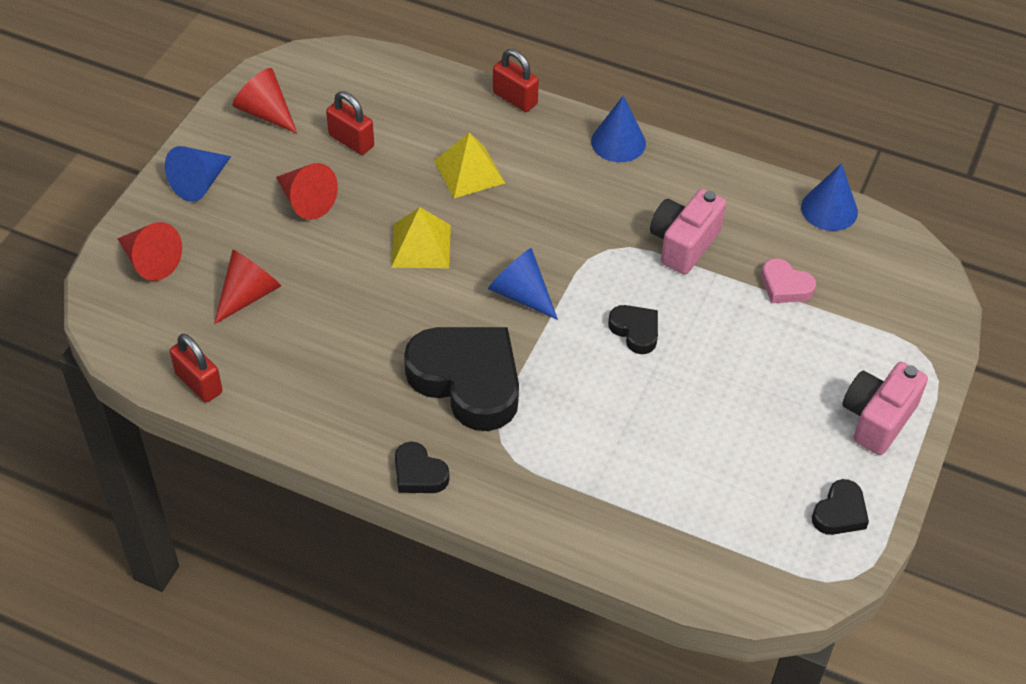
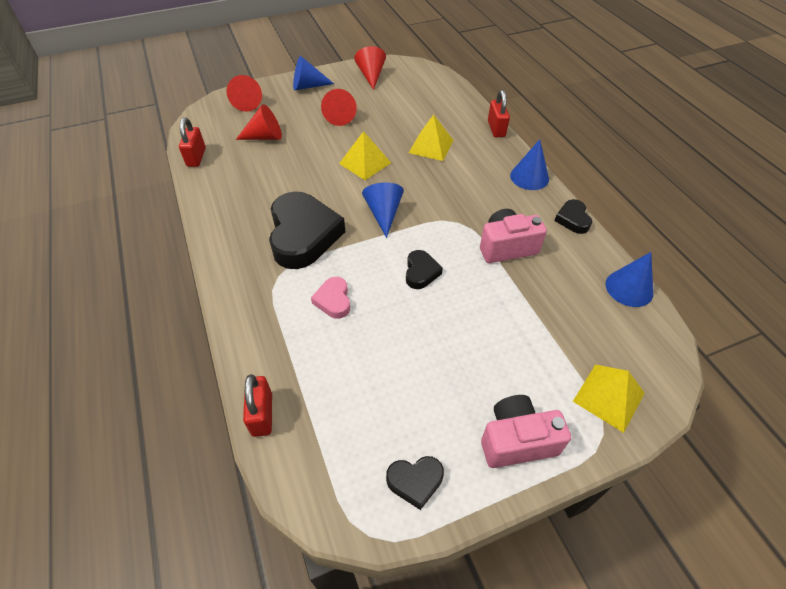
camera: 45 degrees right, 0 degrees up
(351, 141) = (393, 105): red padlock -> red padlock (262, 414)
(419, 473) = (222, 260): black heart -> black heart (573, 219)
(785, 286) = (545, 311): pink heart -> pink heart (333, 300)
(906, 327) = (608, 397): none -> yellow pyramid

